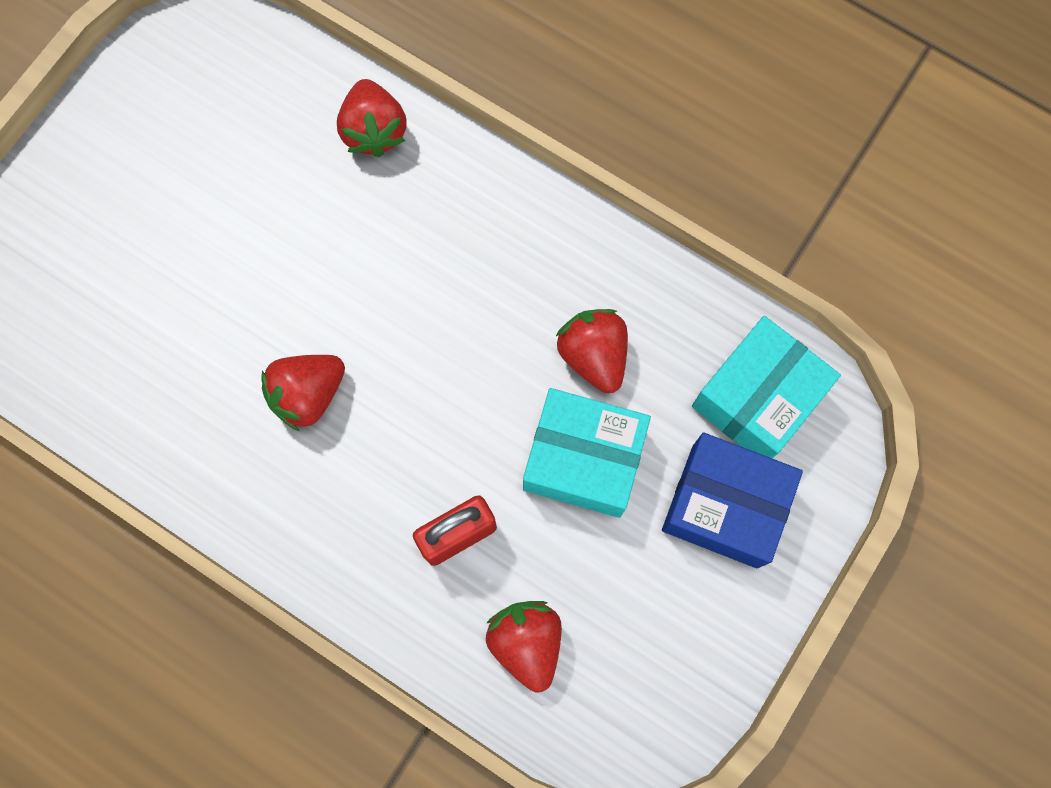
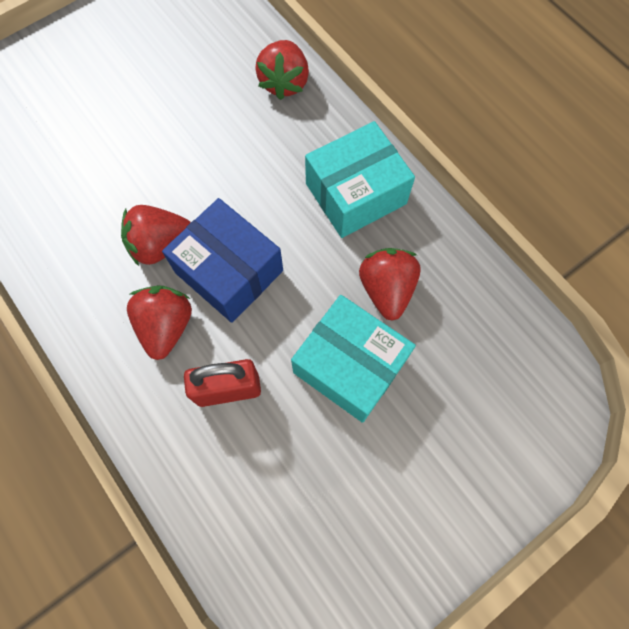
camera: 20 degrees right, 5 degrees down
(526, 643) = (248, 498): red strawberry -> red strawberry (166, 326)
(724, 506) = (452, 444): blue box -> blue box (229, 271)
(757, 398) = (508, 367): turquoise box -> turquoise box (355, 194)

